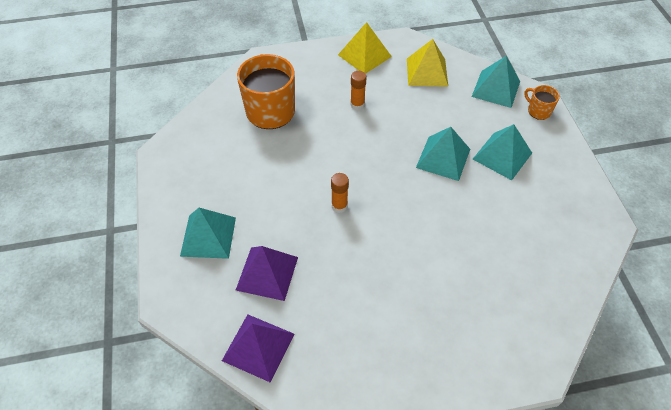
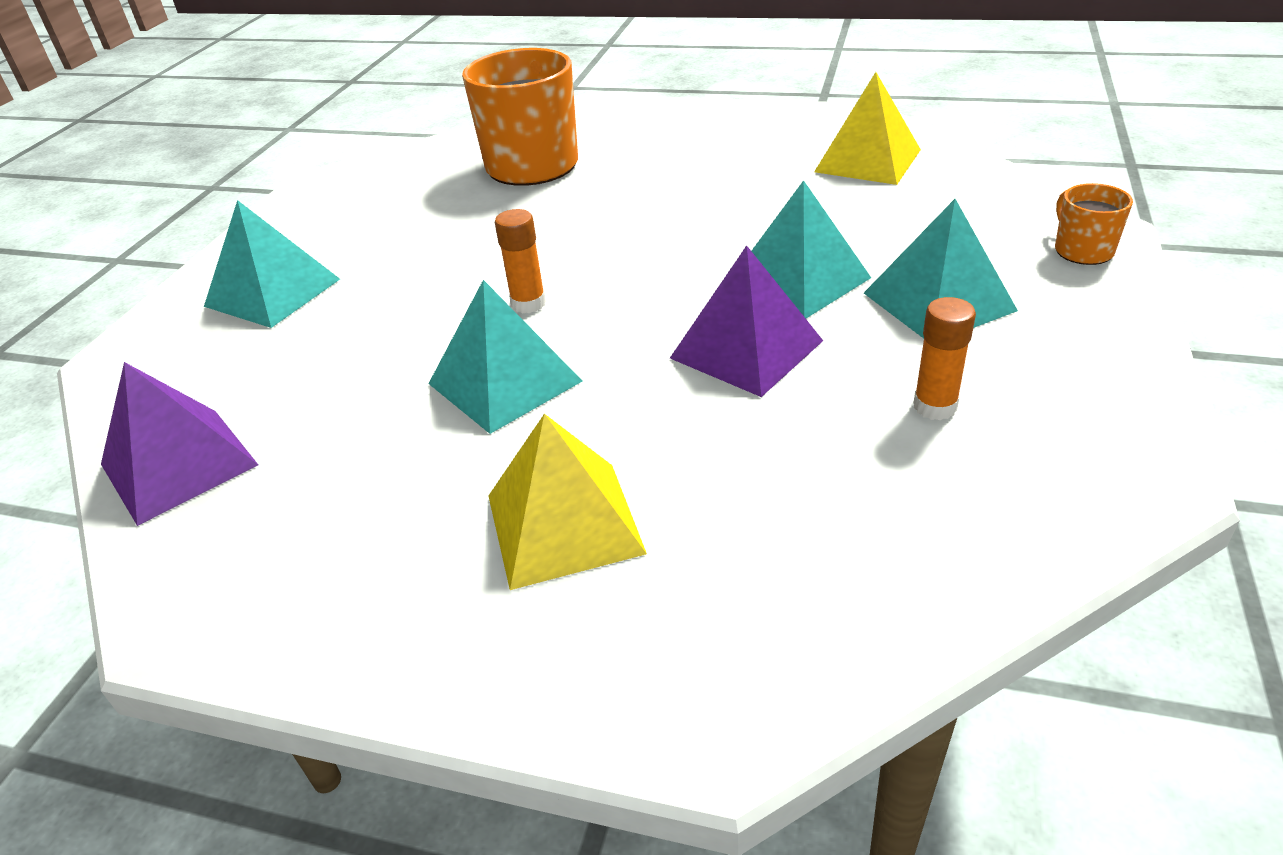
camera: 30 degrees right, 15 degrees down
(267, 273) = (308, 363): purple pyramid -> purple pyramid (746, 349)
(357, 105) = (692, 181): orange glue stick -> orange glue stick (935, 406)
(364, 55) = (763, 125): yellow pyramid -> yellow pyramid (563, 523)
(496, 89) = (1002, 203): turquoise pyramid -> turquoise pyramid (505, 382)

